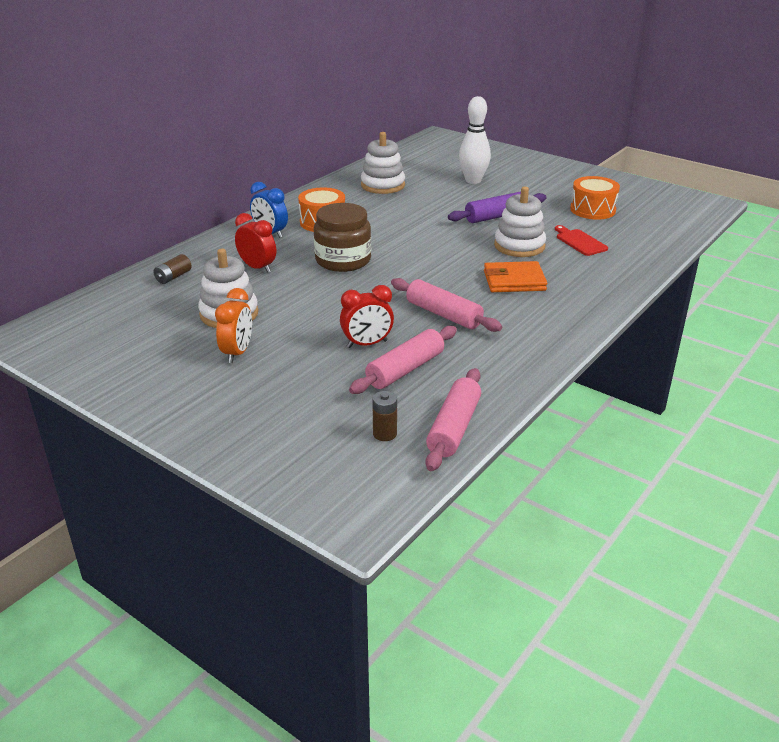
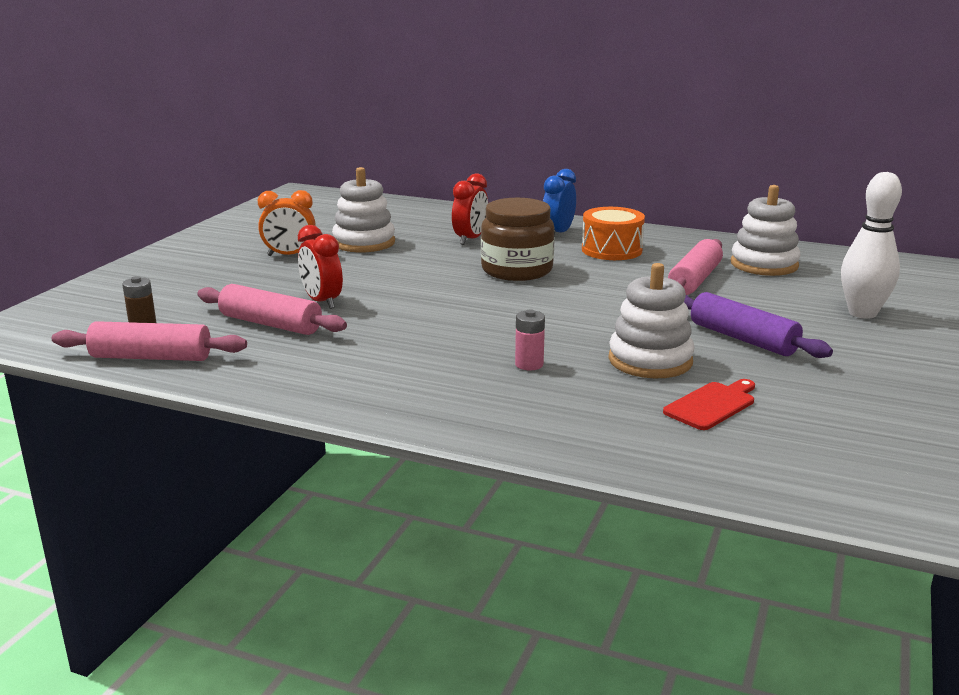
camera: 75 degrees right, 10 degrees down
(173, 277) = (428, 215): brown battery -> none
(443, 314) = (407, 331): pink rolling pin -> pink rolling pin (694, 280)
(514, 281) = (529, 364): orange wallet -> pink battery
(592, 210) = (865, 411): orange drum -> none

